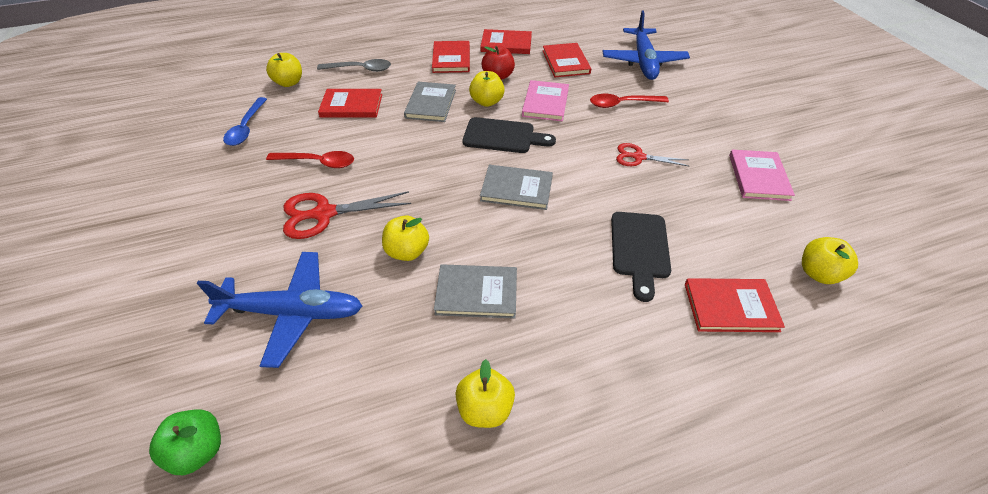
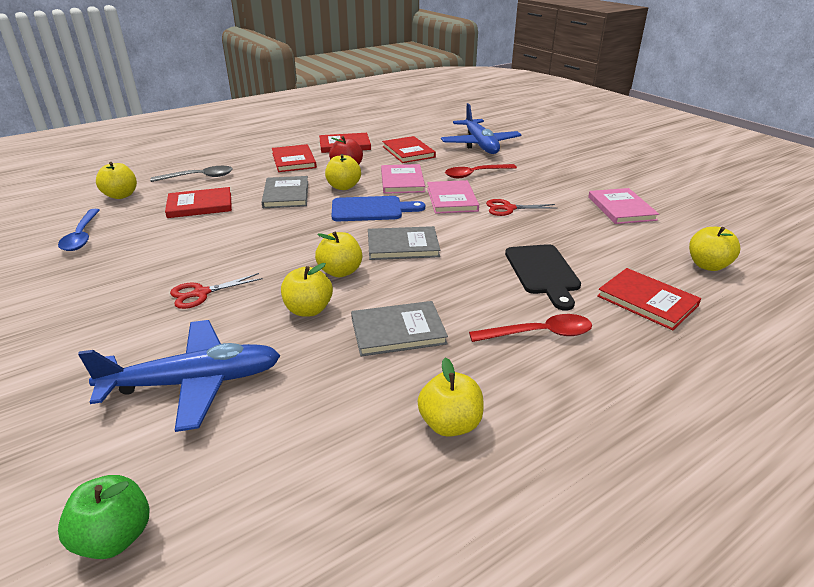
camera: 15 degrees left, 15 degrees down
(318, 162) = (178, 253): red spoon -> red spoon (539, 334)
(324, 214) = (201, 293): red scissors -> red scissors, size x0.62
(449, 211) = (340, 272): none -> yellow apple
(503, 136) = (371, 209): black cutting board -> blue cutting board
(585, 135) = (451, 199): none -> pink book
(730, 307) = (647, 301): red book -> red book turned 60 degrees clockwise

